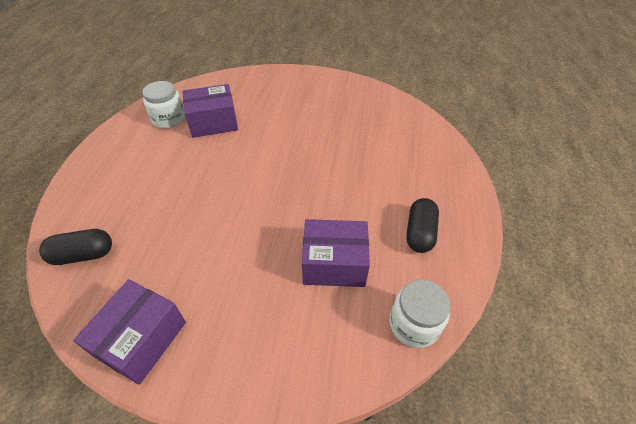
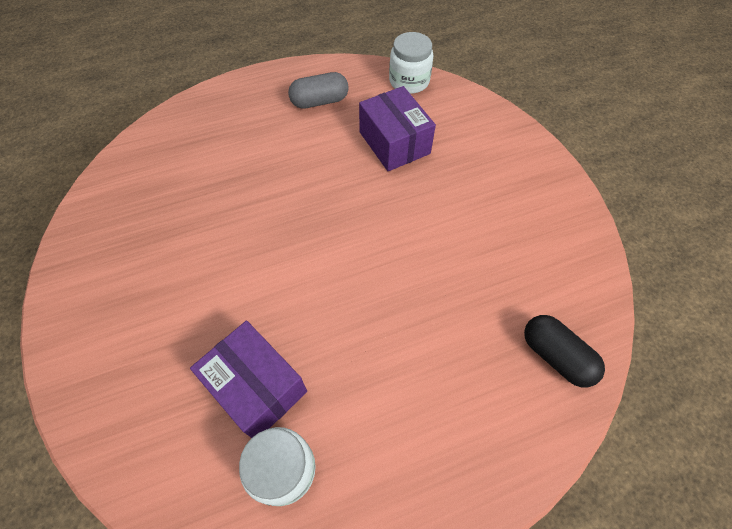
camera: 120 degrees left, 10 degrees up
(142, 339) = (566, 232): purple box -> none
(420, 233) = (319, 101): black capsule -> grey capsule

